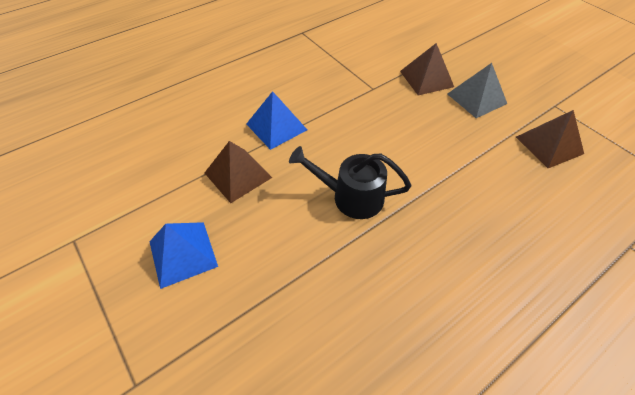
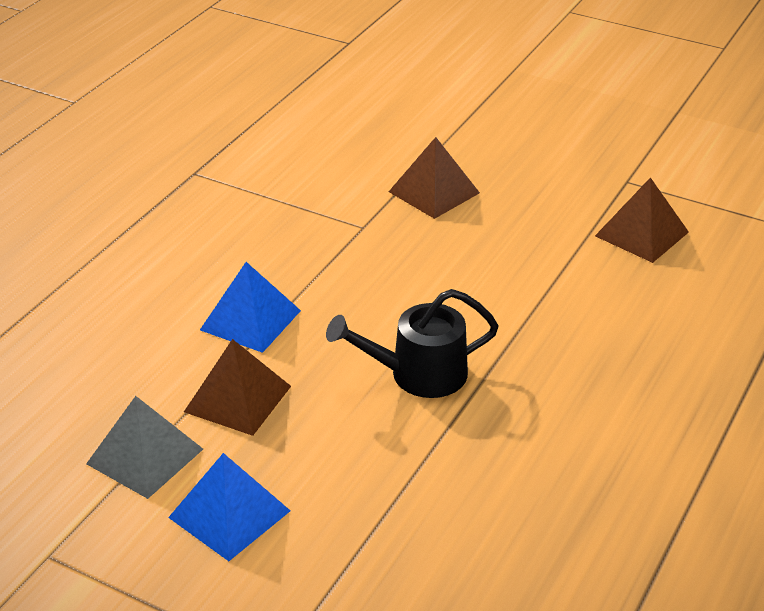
camera: 25 degrees left, 15 degrees down
(476, 98) = (519, 200): grey pyramid -> grey pyramid (145, 456)

